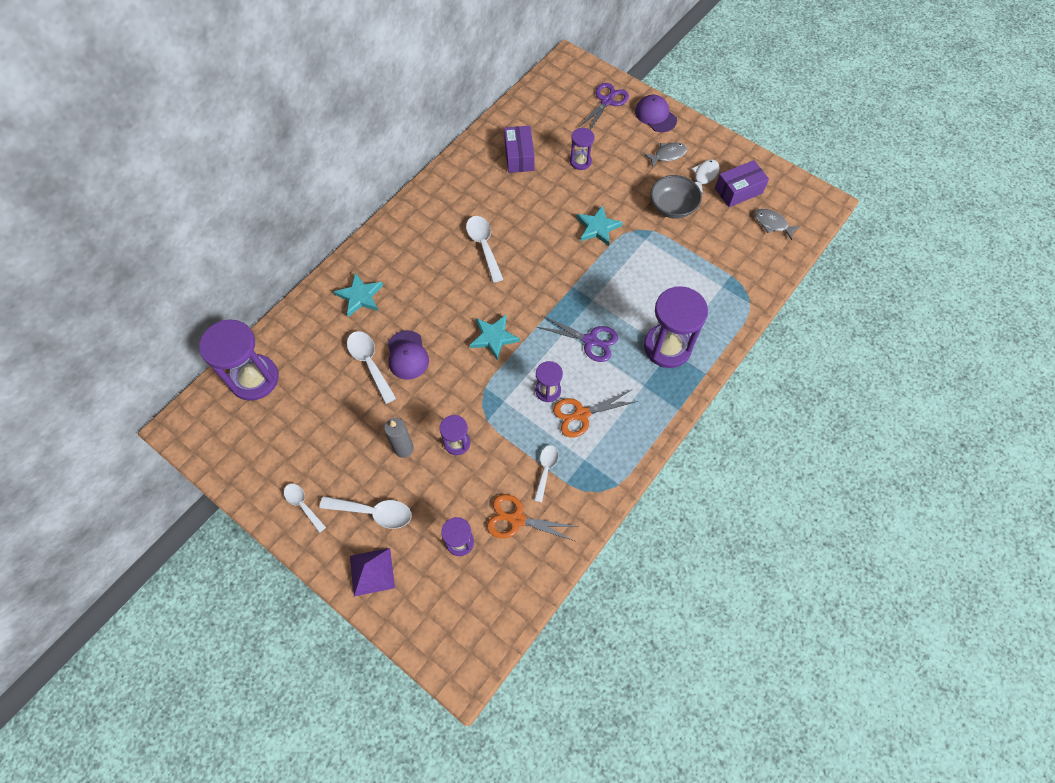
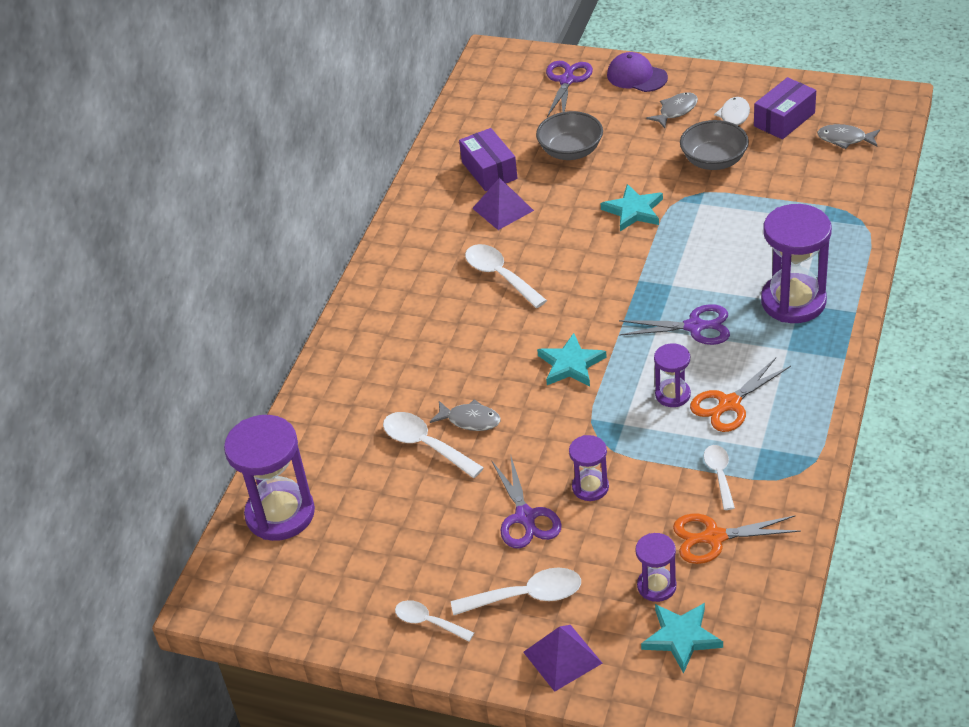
camera: 15 degrees left, 20 degrees down
(360, 296) = (369, 380): turquoise star -> turquoise star (681, 637)
(404, 448) = (525, 517): grey candle -> purple scissors
(407, 355) = (470, 420): purple cap -> grey fish
(512, 192) = (503, 209): none -> purple pyramid
(580, 161) = (570, 151): purple hourglass -> grey bowl

